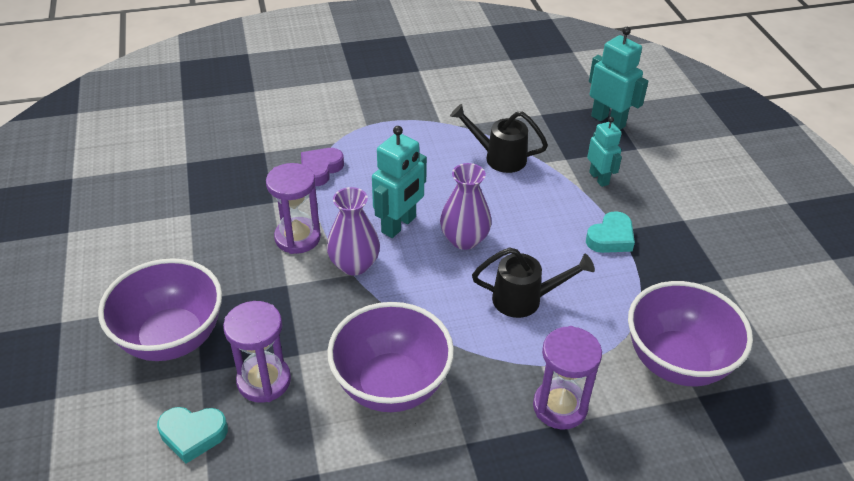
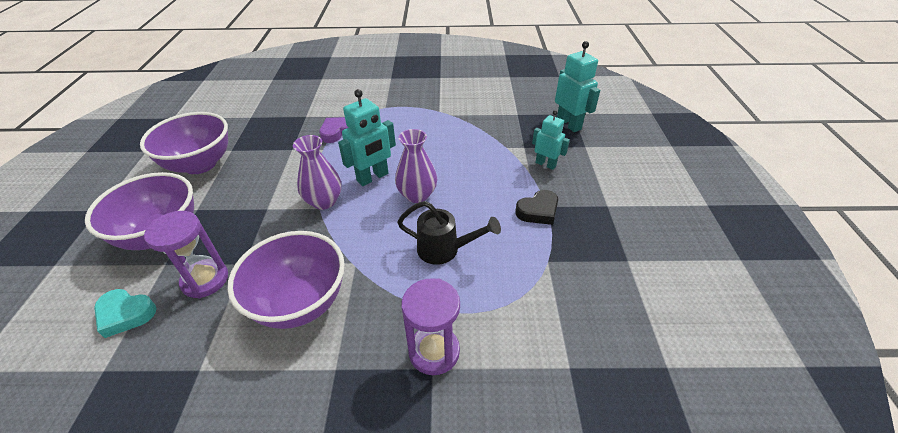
camera: 15 degrees right, 0 degrees up
(297, 238) = (294, 176): purple hourglass -> none
(499, 157) = (472, 140): black watering can -> none
(599, 178) = (545, 164): turquoise robot -> turquoise robot turned 45 degrees counterclockwise
(611, 238) = (538, 211): turquoise heart -> black heart
(677, 361) = (560, 329): purple bowl -> purple bowl (200, 164)

